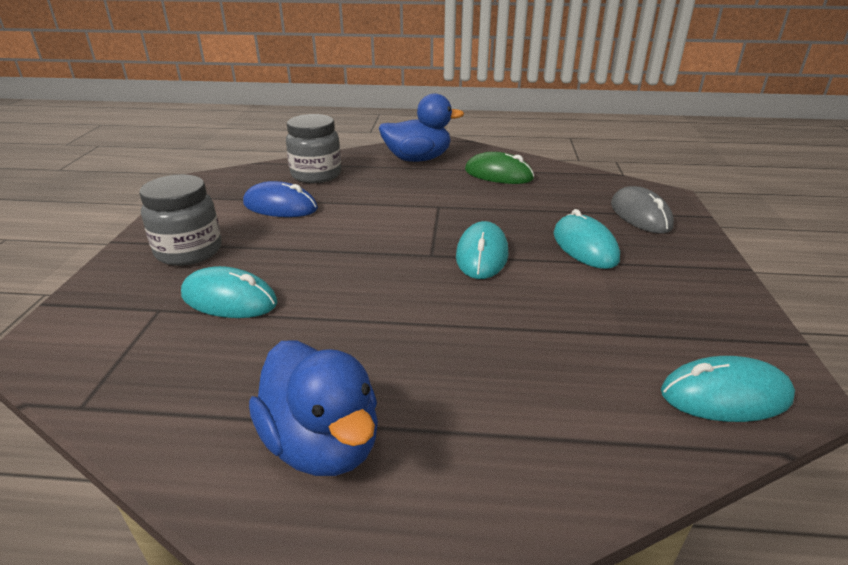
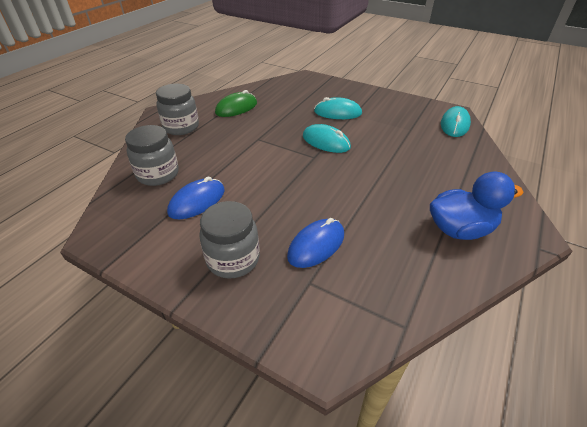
camera: 65 degrees left, 10 degrees up
(229, 299) = (316, 245): turquoise mouse -> blue mouse
(418, 159) = (181, 127): blue duck -> grey jar
(640, 215) = (319, 89): grey mouse -> none

